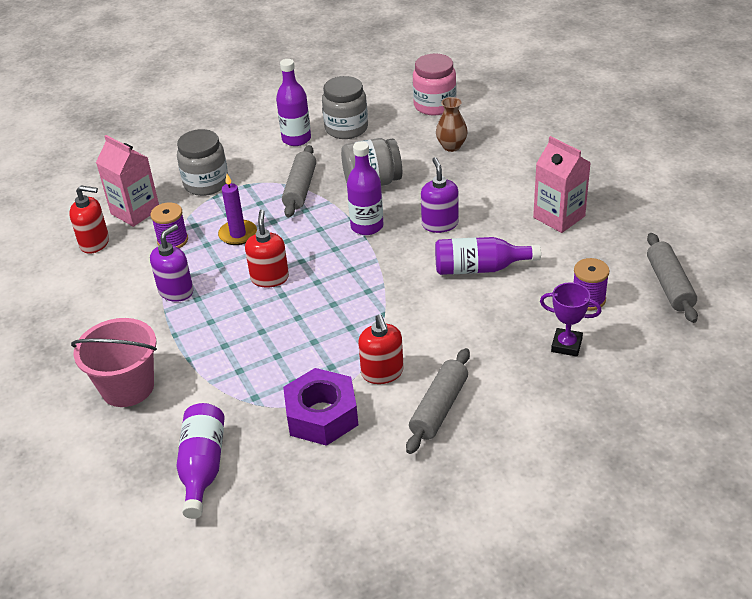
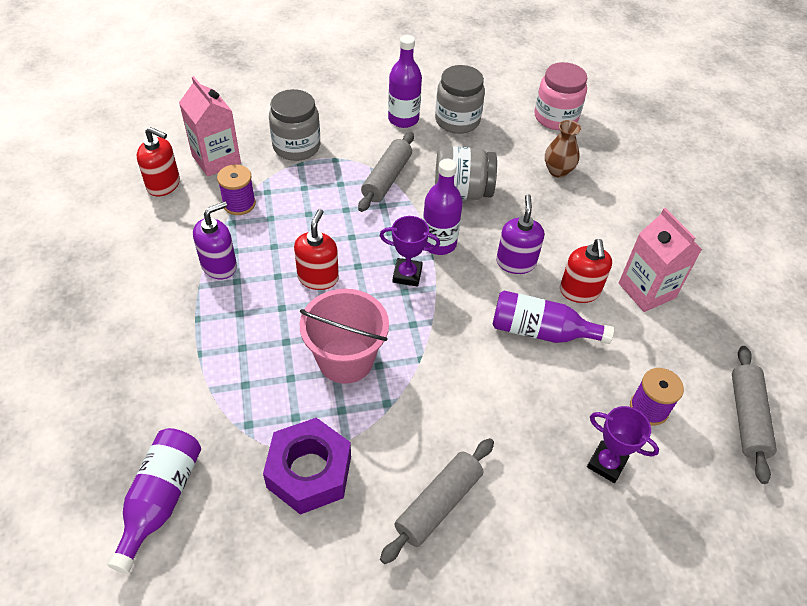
camera: 10 degrees right, 10 degrees up
(127, 387) = (126, 370): pink bucket -> pink bucket (345, 359)
(238, 234) = (305, 215): purple candle -> none
(348, 256) = (407, 275): none -> purple trophy
(382, 373) = (392, 436): red soap dispenser -> red soap dispenser (579, 291)

